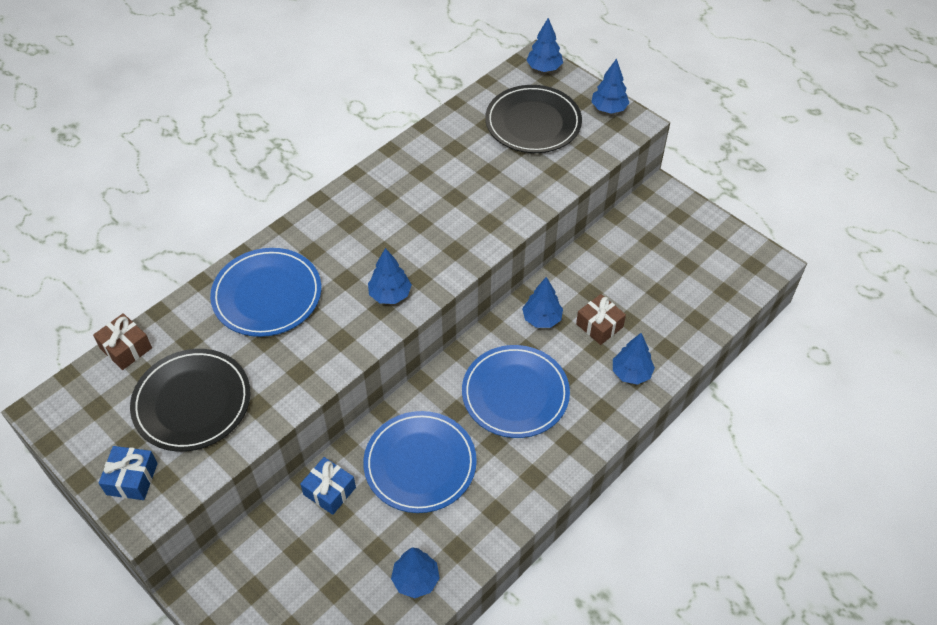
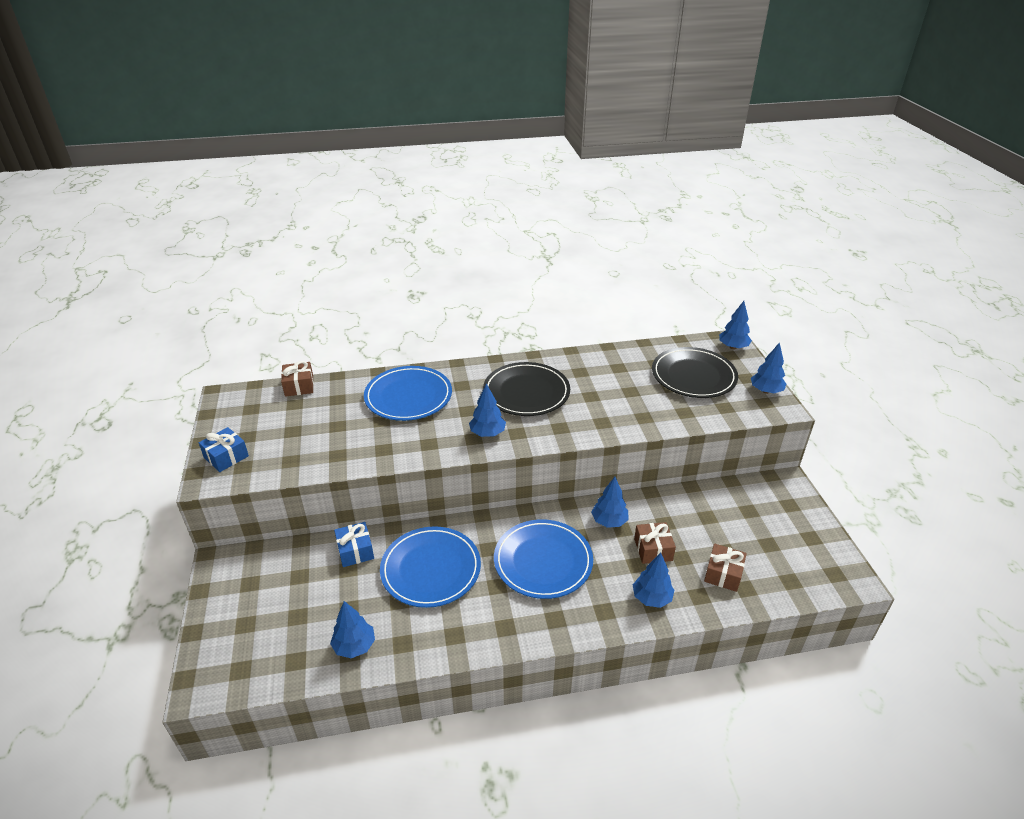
camera: 35 degrees right, 15 degrees down
(192, 402) = (303, 433): black plate -> black plate (526, 392)
(671, 316) = (723, 574): none -> brown gift

